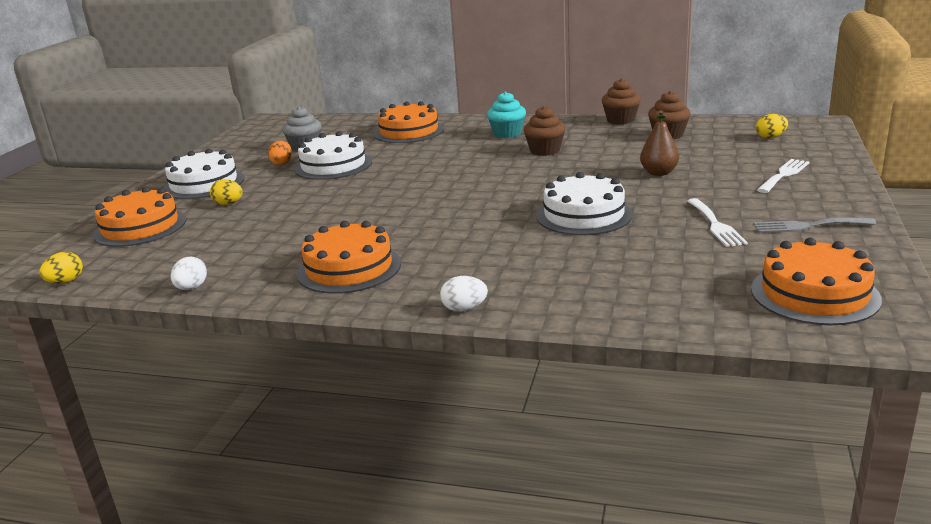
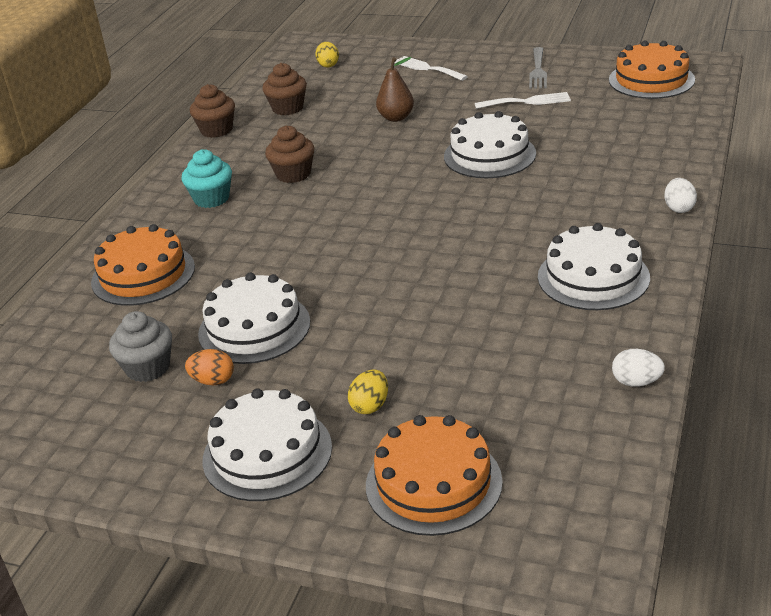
camera: 85 degrees left, 10 degrees up
(66, 282) = (615, 509): yellow egg -> none
(349, 268) = (593, 277): orange cake -> white cake

